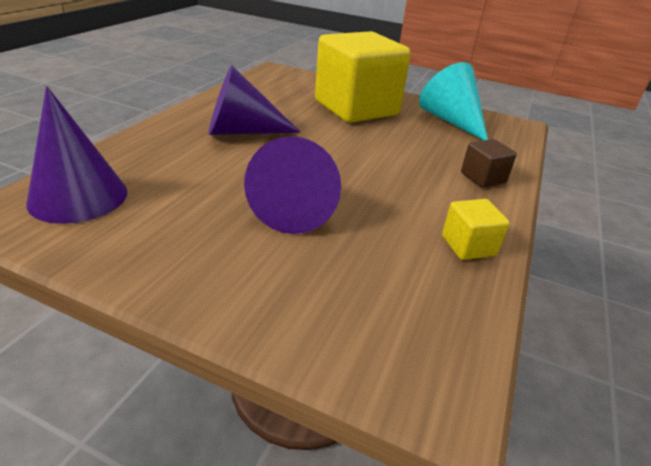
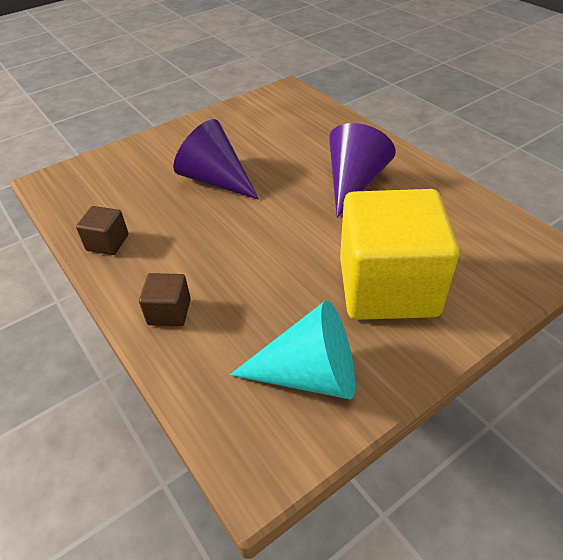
camera: 125 degrees right, 10 degrees up
(78, 197) = (289, 108): purple cone -> none
(468, 246) = (107, 243): yellow cube -> brown cube

